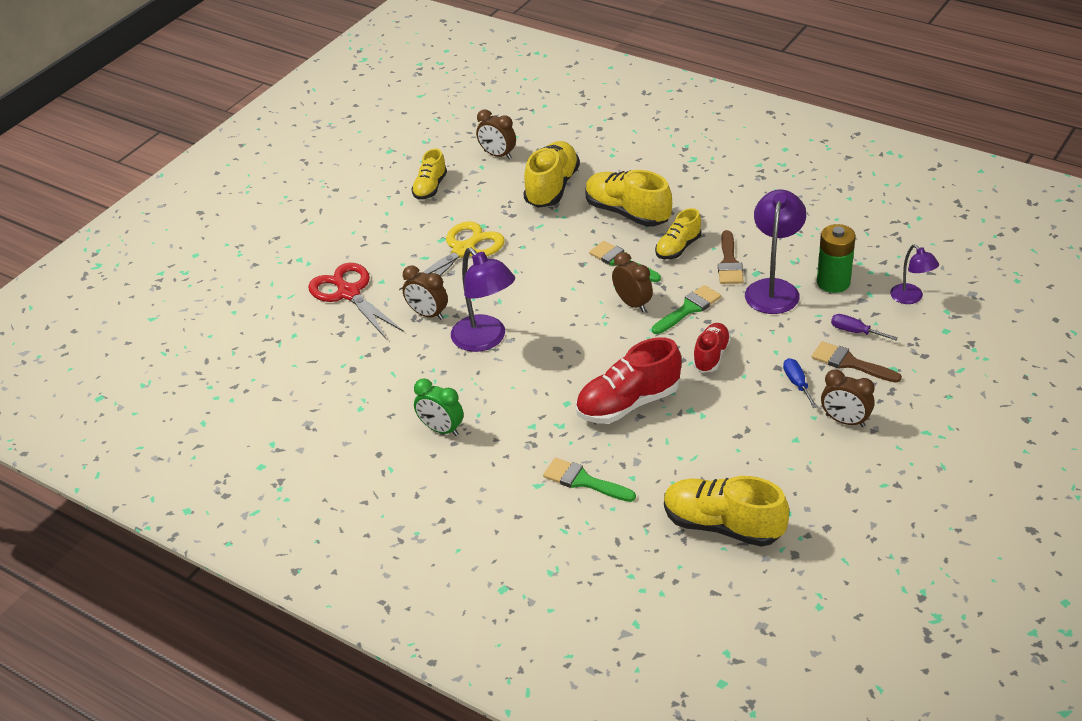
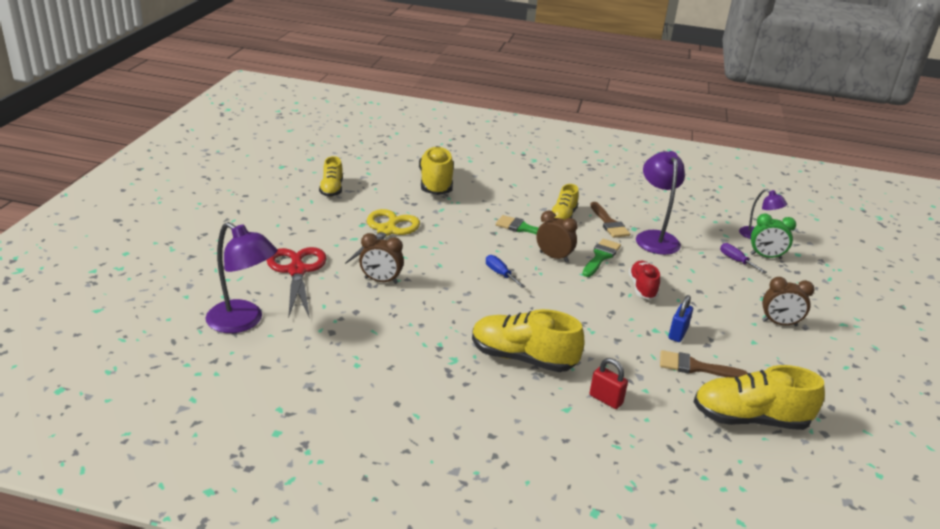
camera: 25 degrees left, 10 degrees down
(349, 293) = (297, 271): red scissors -> red scissors turned 45 degrees clockwise
(441, 429) = (447, 373): green clock -> green clock (765, 256)
(485, 340) = (445, 295): purple lamp -> purple lamp (243, 322)
(497, 155) = (377, 165): brown clock -> none
(583, 481) = (605, 399): green brush -> red padlock
(627, 213) = (507, 196): yellow shoe -> yellow shoe (522, 358)
(628, 403) = (601, 331): red shoe -> none
(713, 418) = (677, 334): none -> blue padlock
(797, 383) = (723, 301): blue screwdriver -> blue screwdriver (500, 274)
(833, 282) = (694, 230): green battery -> none
(850, 363) = (750, 282): brown brush -> brown brush (695, 367)
(855, 332) = (736, 261): purple screwdriver -> purple screwdriver turned 45 degrees clockwise

